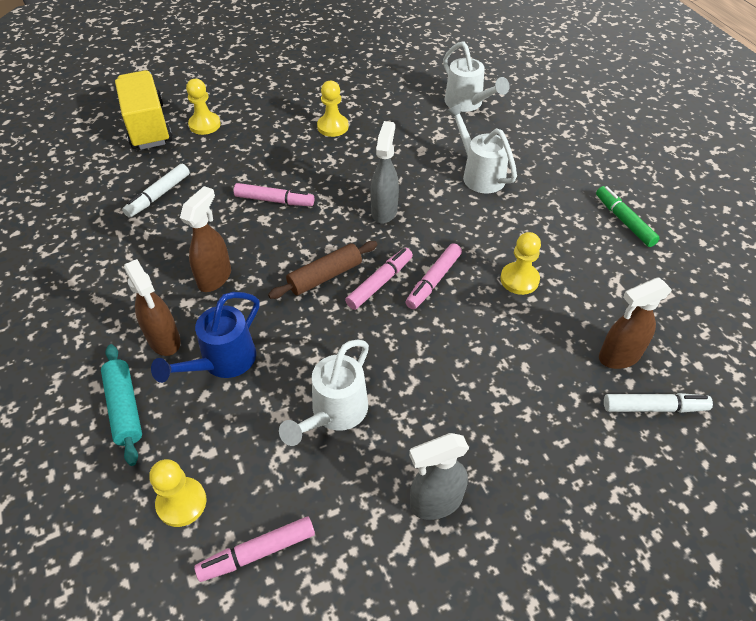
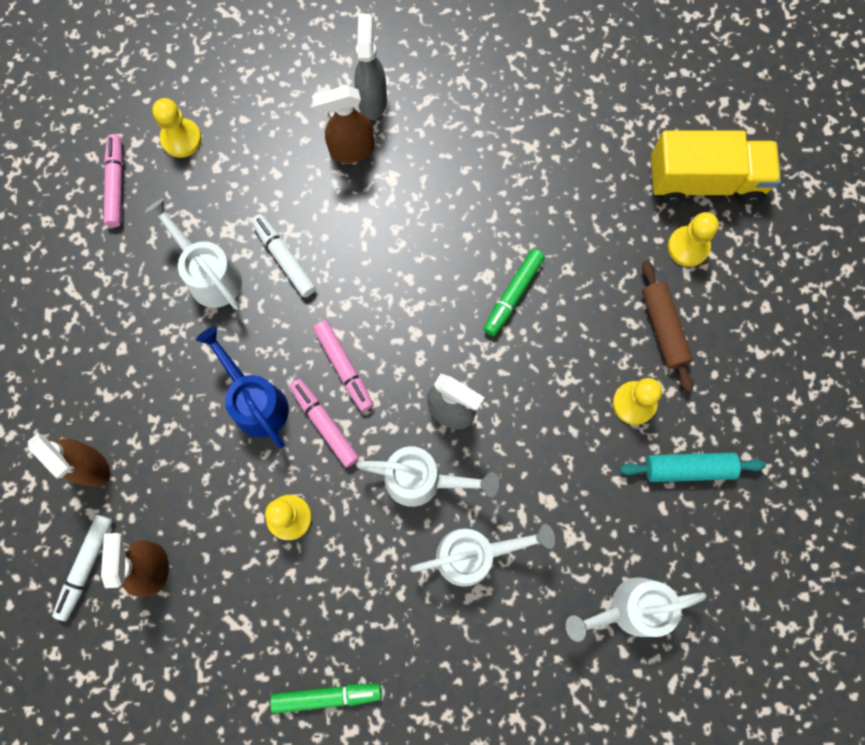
camera: 110 degrees right, 25 degrees up
(124, 408) = (289, 109): turquoise rolling pin -> turquoise rolling pin (688, 468)
(158, 195) = (565, 174): white marker -> white marker (284, 258)
(215, 277) = (415, 209): brown spray bottle -> brown spray bottle (91, 467)
(222, 362) = (305, 195): blue watering can -> blue watering can (256, 402)
(274, 200) = (513, 295): pink marker -> green marker
(325, 276) = (375, 315): brown rolling pin -> brown rolling pin (663, 328)
(435, 502) = (92, 327): grey spray bottle -> grey spray bottle (372, 100)
(444, 213) = (422, 480): none -> white watering can

